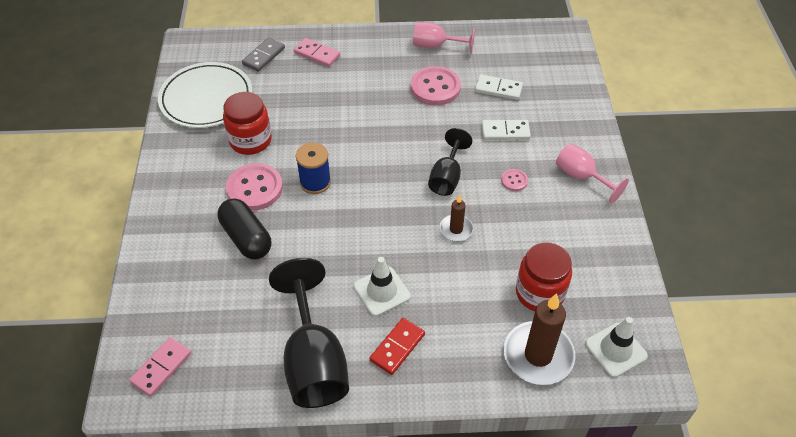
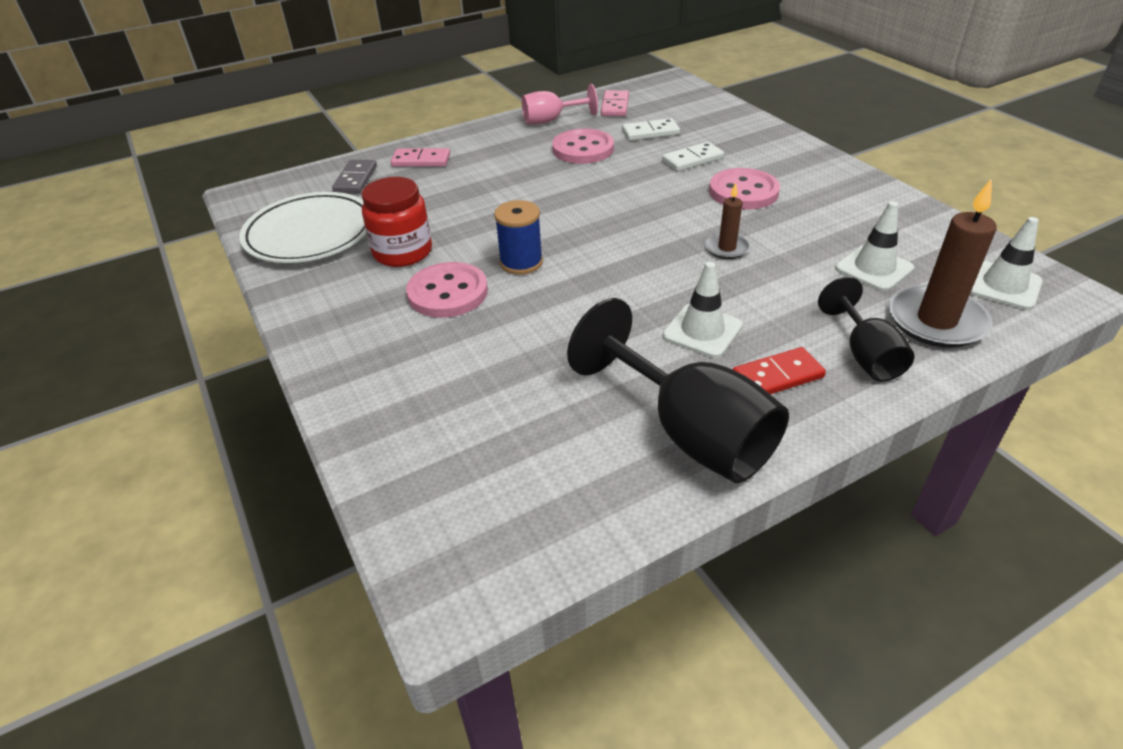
camera: 25 degrees left, 10 degrees down
(161, 368) = (478, 533): pink domino -> pink domino (614, 106)
(246, 238) = (479, 343): black capsule -> none
(397, 347) = (777, 376): red domino -> red domino turned 60 degrees clockwise
(447, 177) = (670, 211): black goblet -> black goblet (865, 355)
(514, 181) = (743, 192): pink button -> pink button, size x2.08
(539, 293) = (874, 268): red jar -> white traffic cone
(581, 177) = (805, 168): pink goblet -> none

